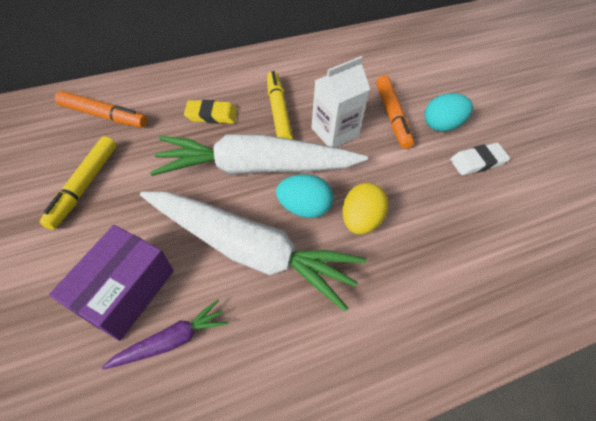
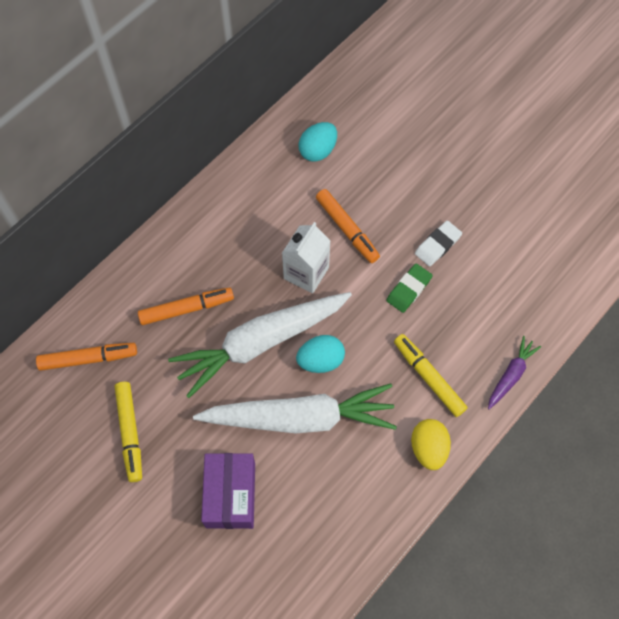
camera: 25 degrees left, 10 degrees up
(172, 340) = (288, 509): purple carrot -> purple carrot (511, 375)
(211, 115) = (186, 309): yellow eraser -> orange marker
(278, 112) = (244, 275): yellow marker -> yellow marker (428, 377)
(361, 220) = (369, 349): yellow egg -> yellow egg (428, 448)
(429, 186) = (408, 289): none -> green eraser
(442, 125) = (394, 219): turquoise egg -> turquoise egg (318, 151)

